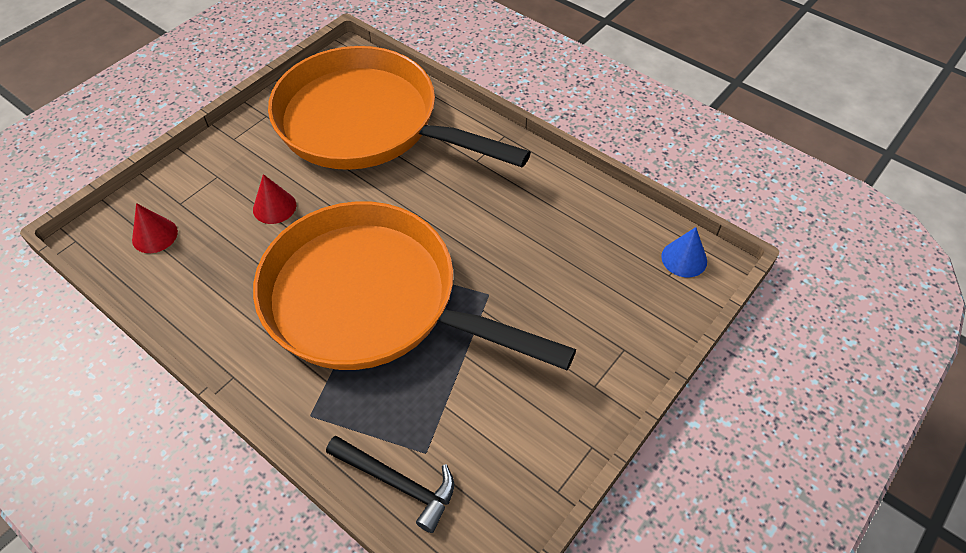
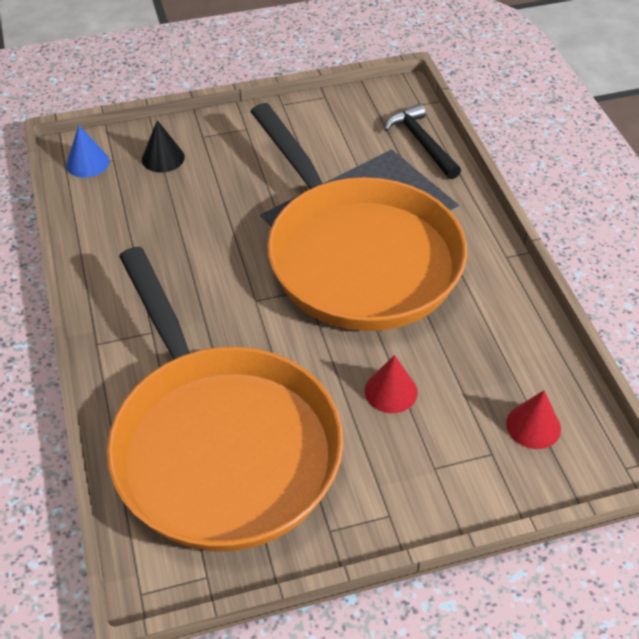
camera: 145 degrees left, 5 degrees down
(630, 302) = (163, 158): none -> black cone

